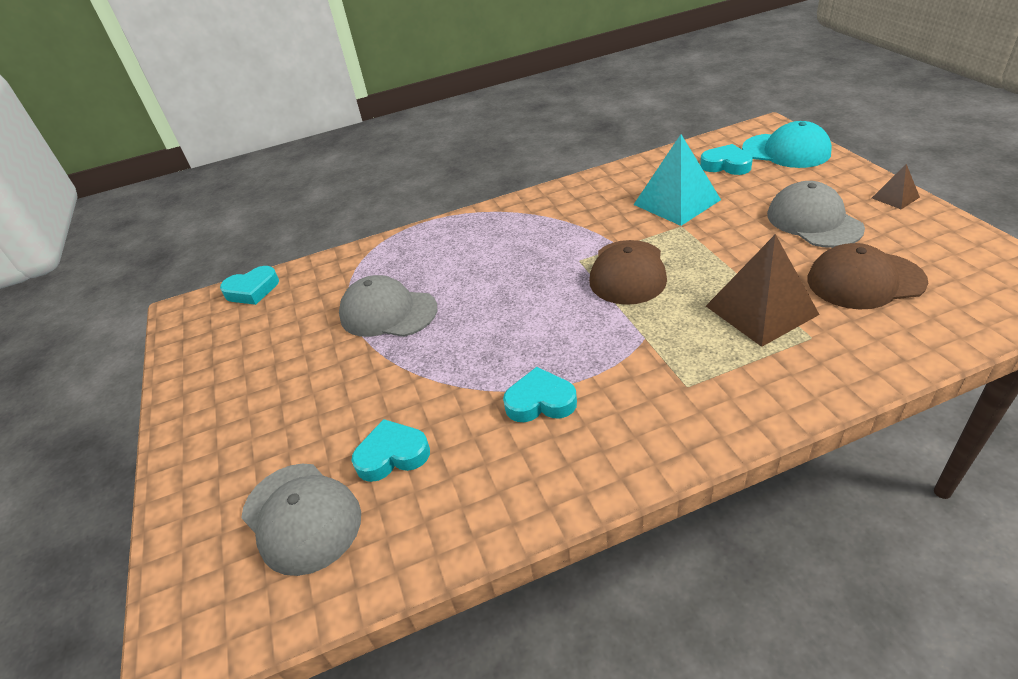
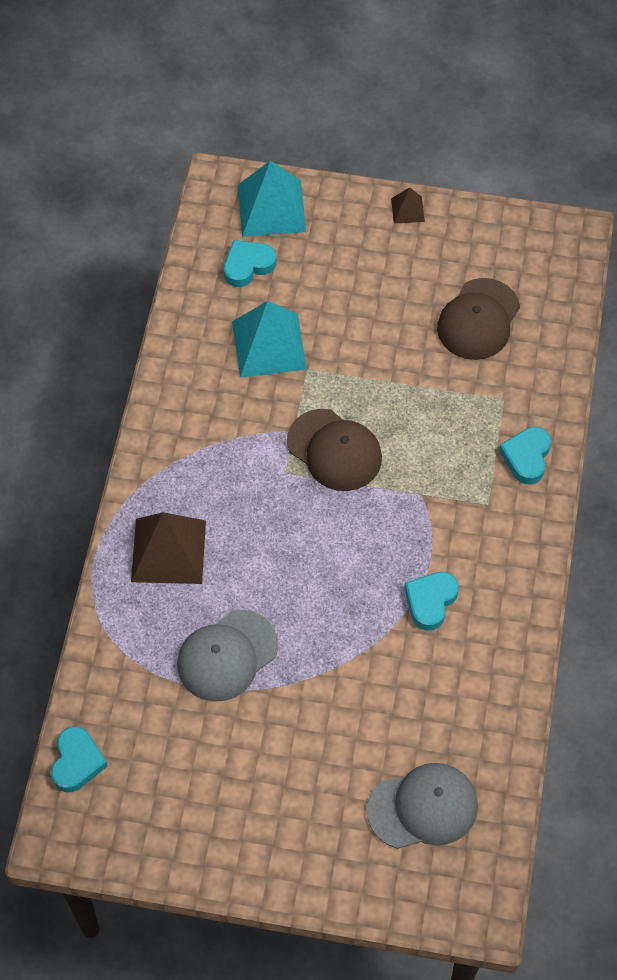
camera: 65 degrees left, 20 degrees up
(392, 455) = (408, 724): turquoise heart -> turquoise heart (526, 457)
(761, 310) = (453, 403): brown pyramid -> brown pyramid (168, 550)
(786, 151) = (271, 208): turquoise cap -> turquoise pyramid
(813, 221) = (386, 283): grey cap -> none

